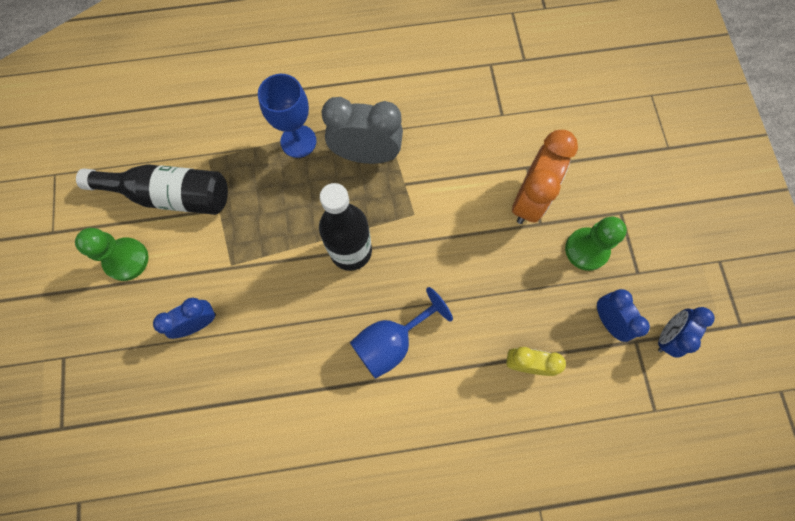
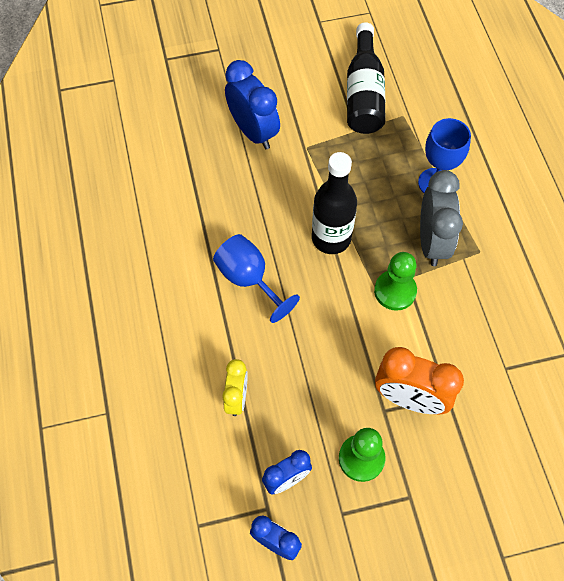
camera: 85 degrees right, 10 degrees down
(126, 260) = (302, 74): green pawn -> green pawn (395, 291)
(198, 323) = (253, 132): blue clock -> blue clock, size x1.64

